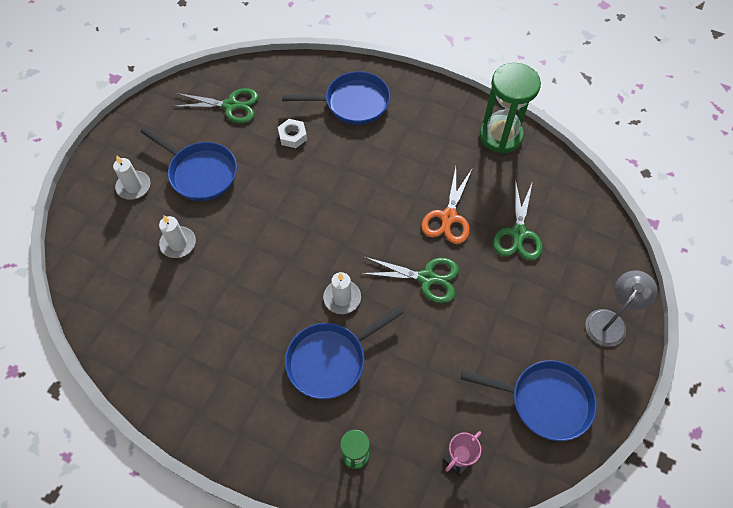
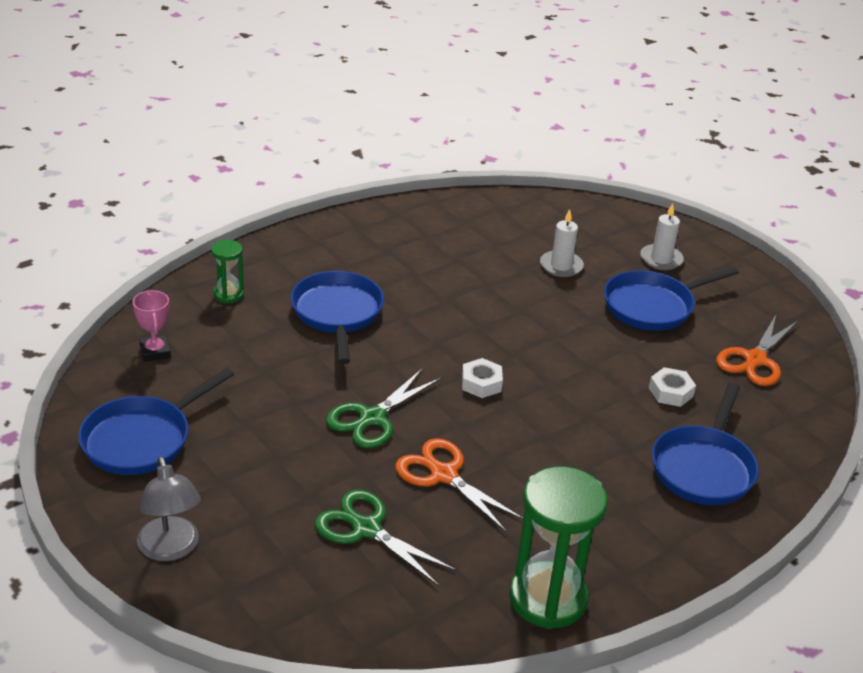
camera: 115 degrees right, 25 degrees down
(231, 105) = (755, 360): green scissors -> orange scissors
(342, 298) = (402, 347): white candle -> none
(350, 235) = (481, 383): none -> white nut

